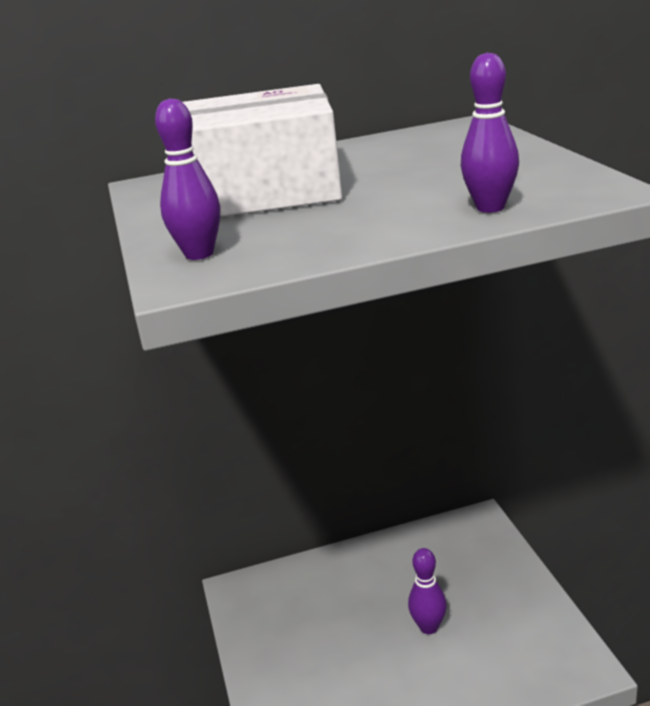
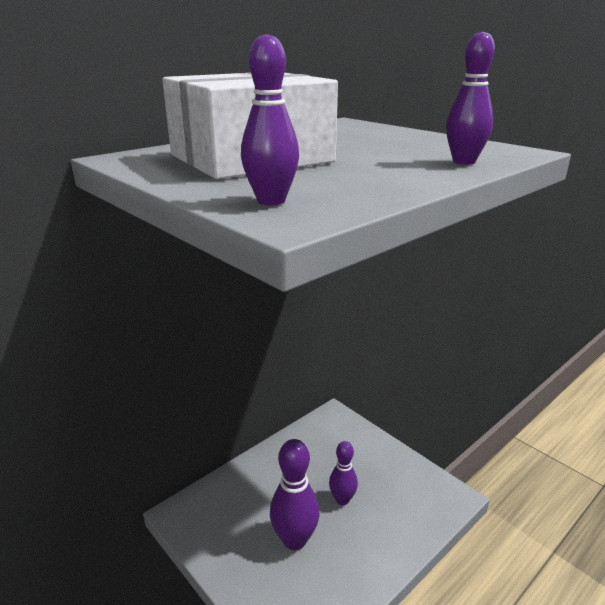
camera: 30 degrees left, 0 degrees up
(346, 655) = (294, 539): none -> purple bowling pin

